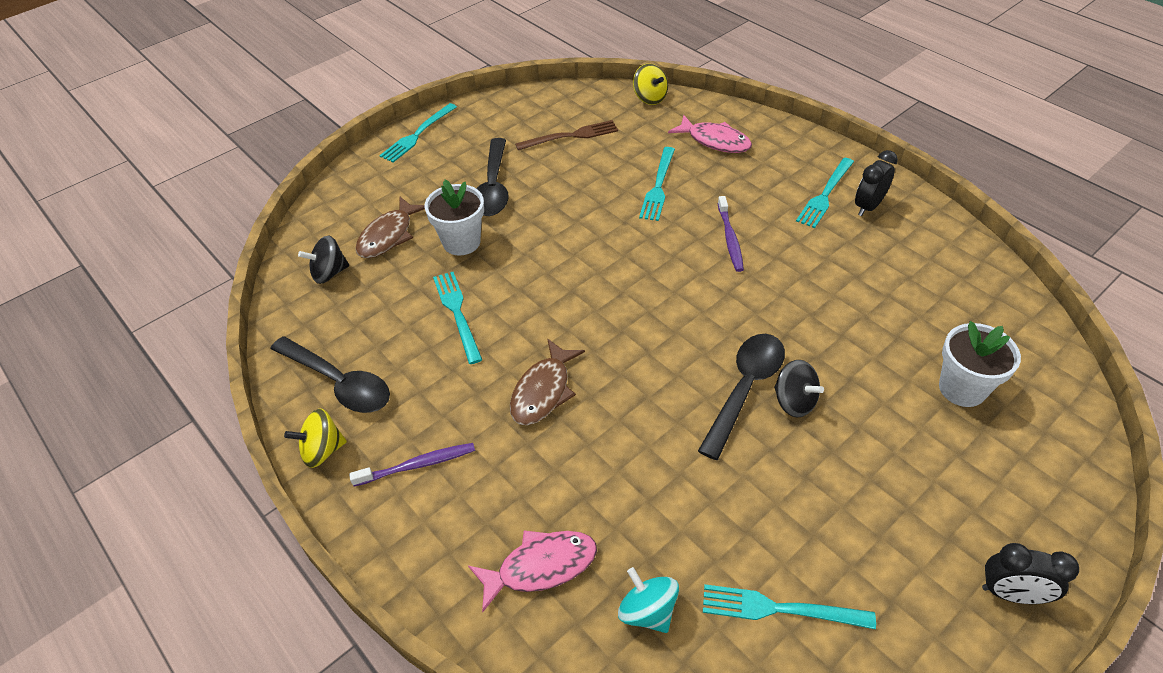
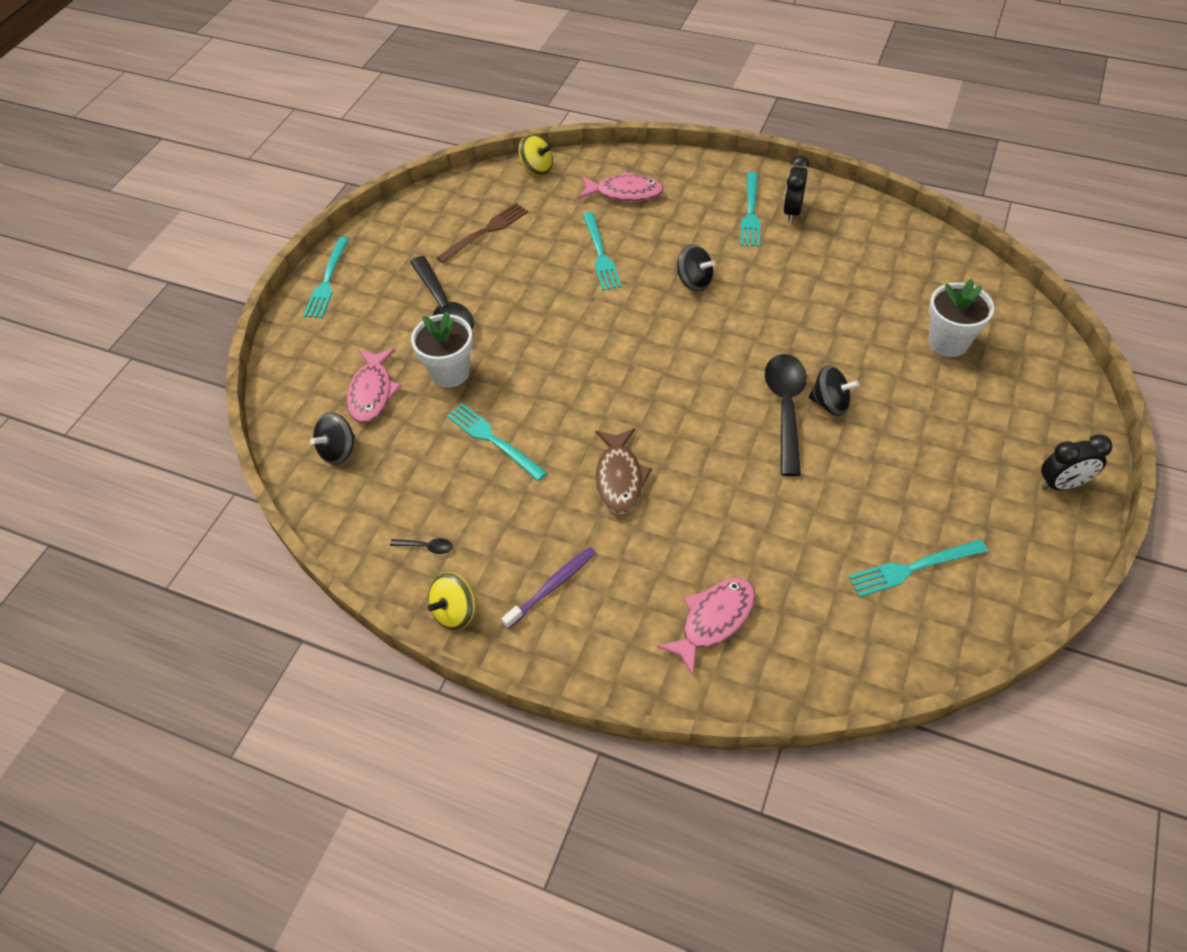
camera: 25 degrees left, 5 degrees up
(339, 383) = (426, 547): black spoon -> black spoon, size x0.40
(388, 235) = (372, 392): brown fish -> pink fish
(647, 611) = (818, 615): turquoise spinning top -> none
(730, 239) = (694, 281): purple toothbrush -> black spinning top

